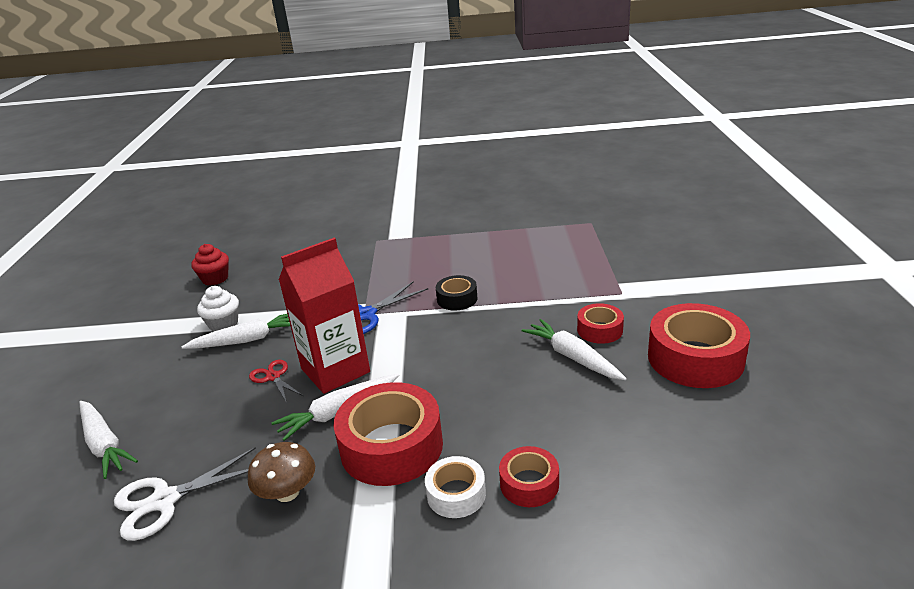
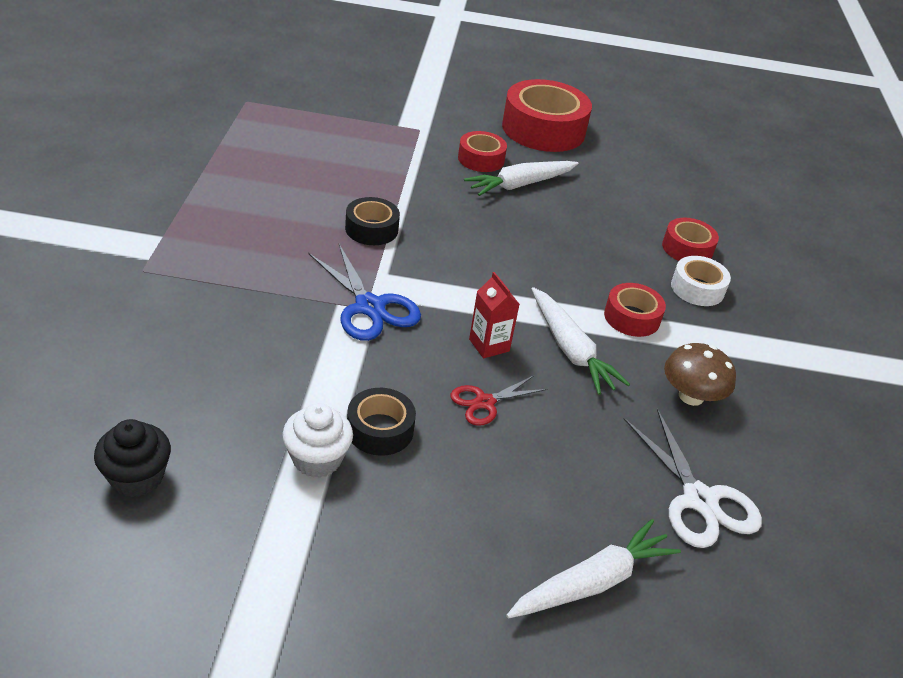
camera: 90 degrees left, 10 degrees up
(215, 279) = (137, 477): red cupcake -> black cupcake
(247, 340) = (380, 429): white carrot -> black tape
(335, 370) = (489, 345): red carton -> red carton, size x0.45
(391, 446) = (632, 317): red tape -> red tape, size x0.53

